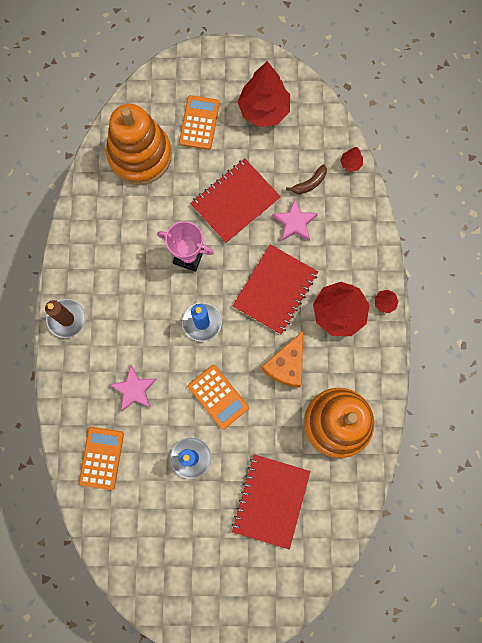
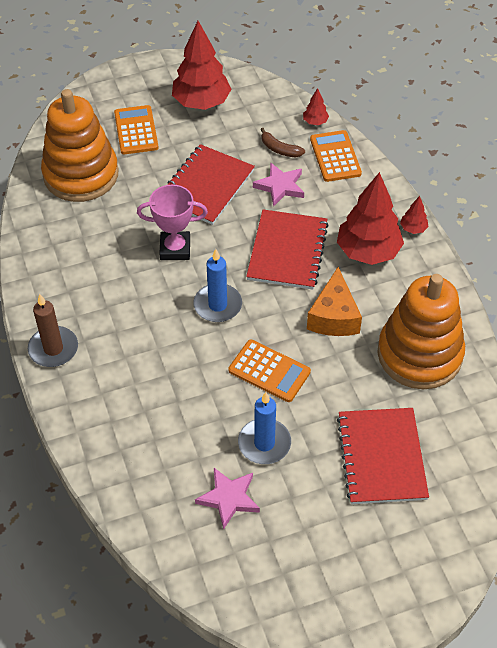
camera: 20 degrees left, 25 degrees down
(101, 458) = (153, 479): orange calculator -> orange calculator (335, 156)
(134, 389) = (164, 395): pink star -> pink star (228, 498)
(309, 183) = (280, 149): brown banana -> brown banana turned 90 degrees clockwise

